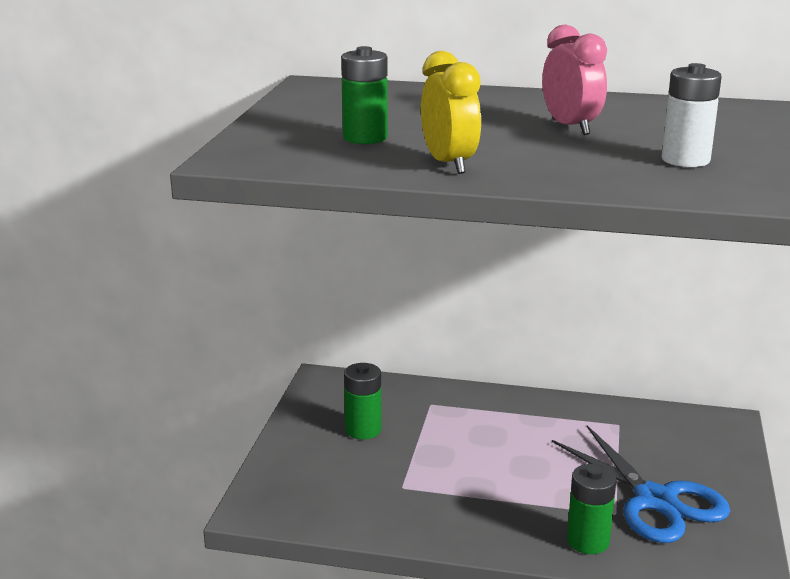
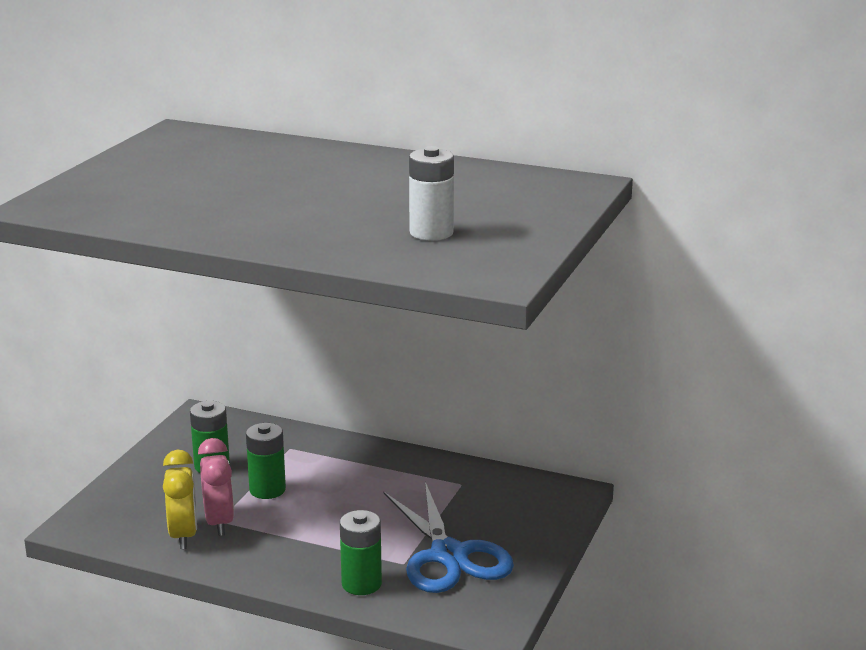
camera: 10 degrees right, 0 degrees up
(365, 138) = (170, 192): green battery -> green battery (267, 490)
(449, 164) = (217, 223): yellow clock -> yellow clock (183, 535)
(570, 127) = (365, 192): pink clock -> pink clock (219, 522)

